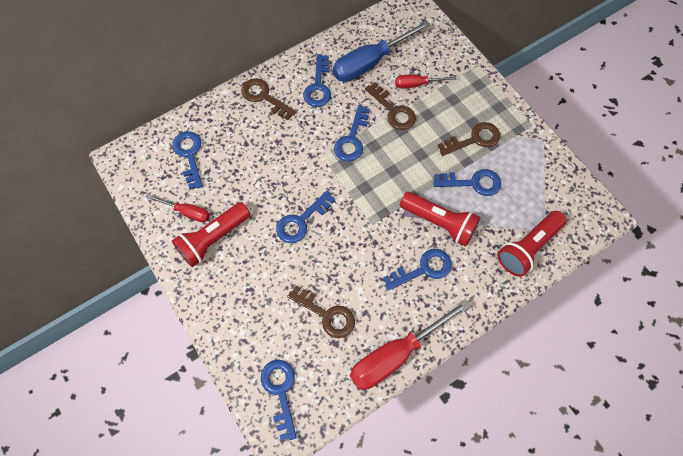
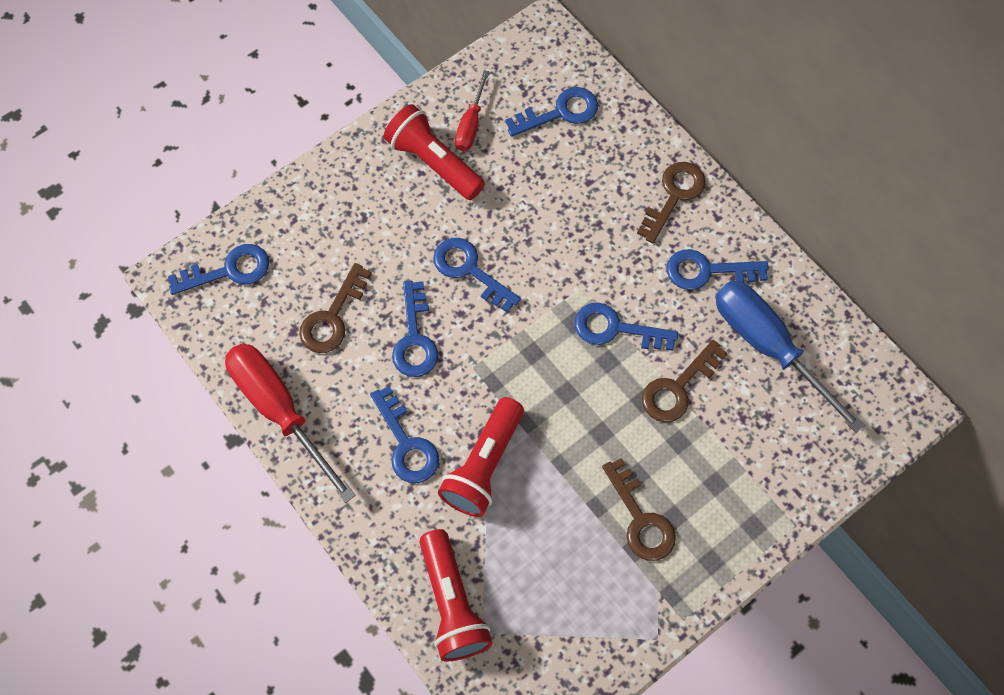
camera: 85 degrees right, 0 degrees up
(417, 84) = (736, 423): red screwdriver -> none
(473, 183) = (558, 517): blue key -> blue key (415, 338)
(528, 247) = (452, 603): red flashlight -> red flashlight turned 150 degrees counterclockwise

